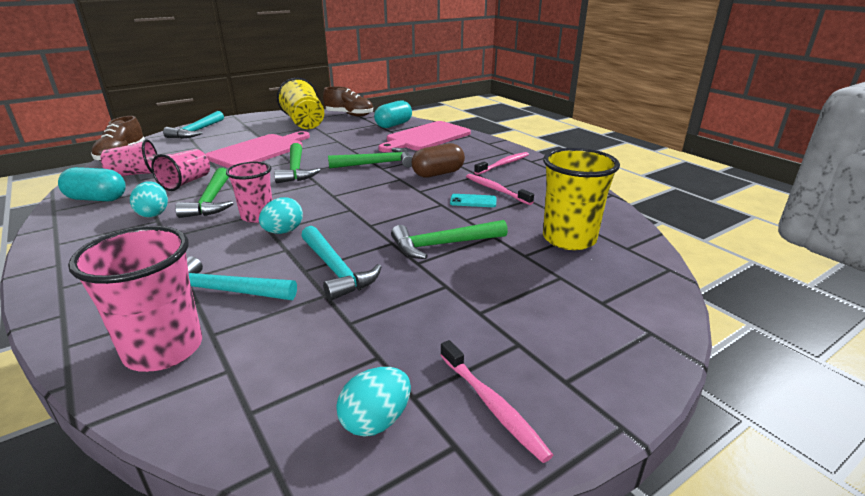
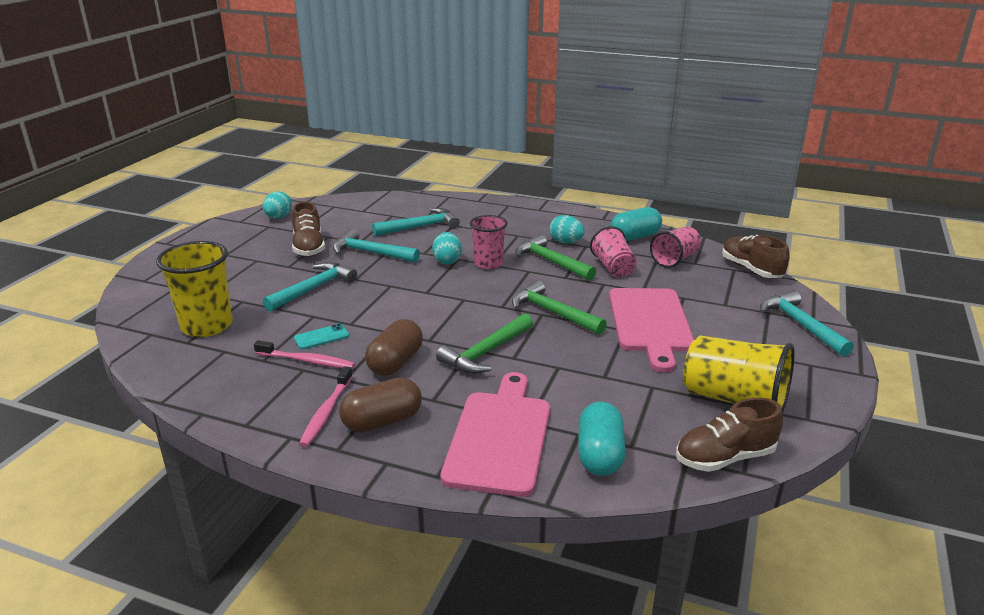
camera: 145 degrees right, 0 degrees up
(164, 349) = (403, 207): pink cup -> none
(395, 310) = (309, 247): none -> brown shoe
(443, 245) = (313, 289): green hammer -> turquoise hammer
(476, 154) = (382, 421): none -> brown capsule
(492, 405) = (229, 233): pink toothbrush -> none

